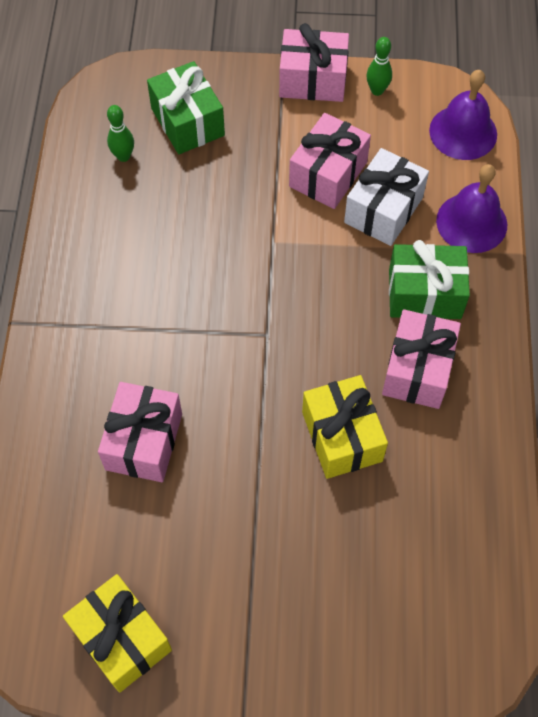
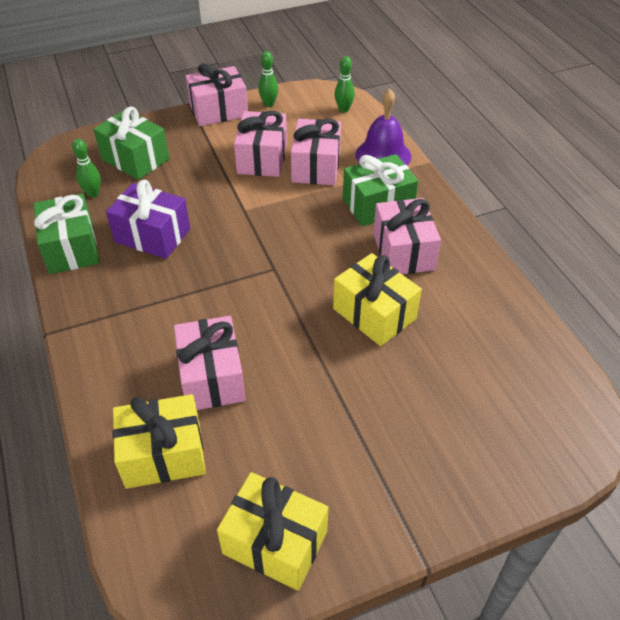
camera: 25 degrees left, 15 degrees down
(64, 505) = (163, 454): none -> yellow gift
(73, 224) = (71, 248): none -> green gift
(161, 239) = (152, 235): none -> purple gift
(383, 210) = (316, 166): white gift -> pink gift
(463, 132) = (343, 109): purple bell -> green bowling pin

